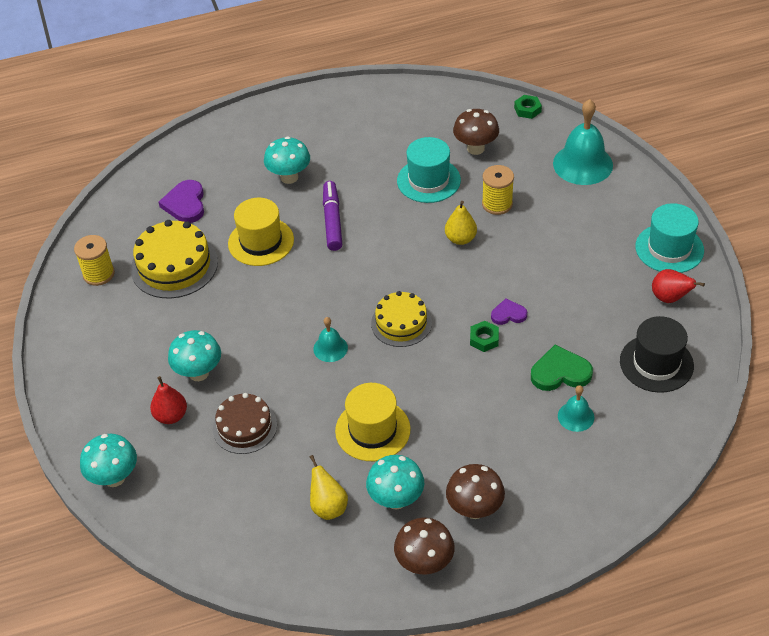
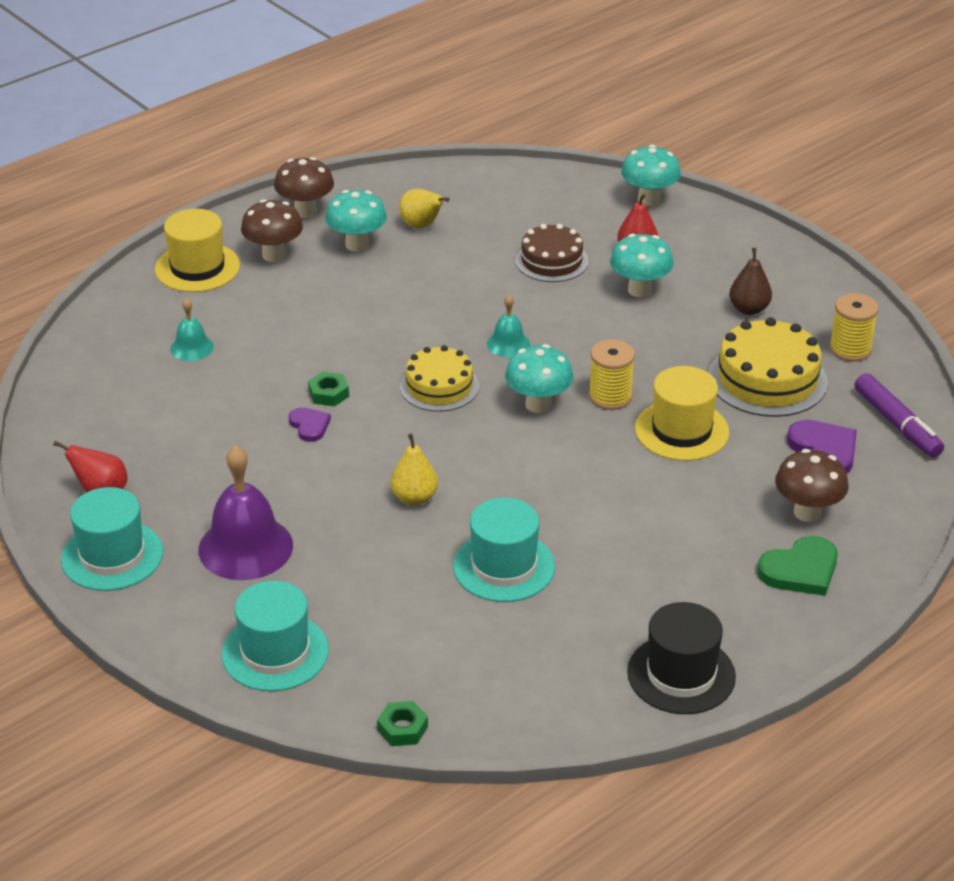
camera: 155 degrees right, 10 degrees down
(135, 330) = (749, 309): none -> brown pear
(289, 177) = (711, 520): turquoise mushroom -> turquoise mushroom (538, 404)
(332, 220) = (606, 478): purple marker -> purple marker (897, 424)
(372, 430) = (413, 288): yellow hat -> yellow hat (197, 267)
(475, 148) = (457, 635): brown mushroom -> brown mushroom (807, 512)
(497, 204) = (384, 557): yellow spool -> yellow spool (610, 397)
(508, 314) = (309, 426): purple heart -> purple heart turned 90 degrees counterclockwise
(560, 372) = (223, 383): green heart -> green heart (800, 570)
(581, 232) = (245, 547): none -> purple bell
(582, 164) = (275, 652): turquoise bell -> turquoise hat
(656, 363) = (107, 417): black hat -> black hat (681, 674)

